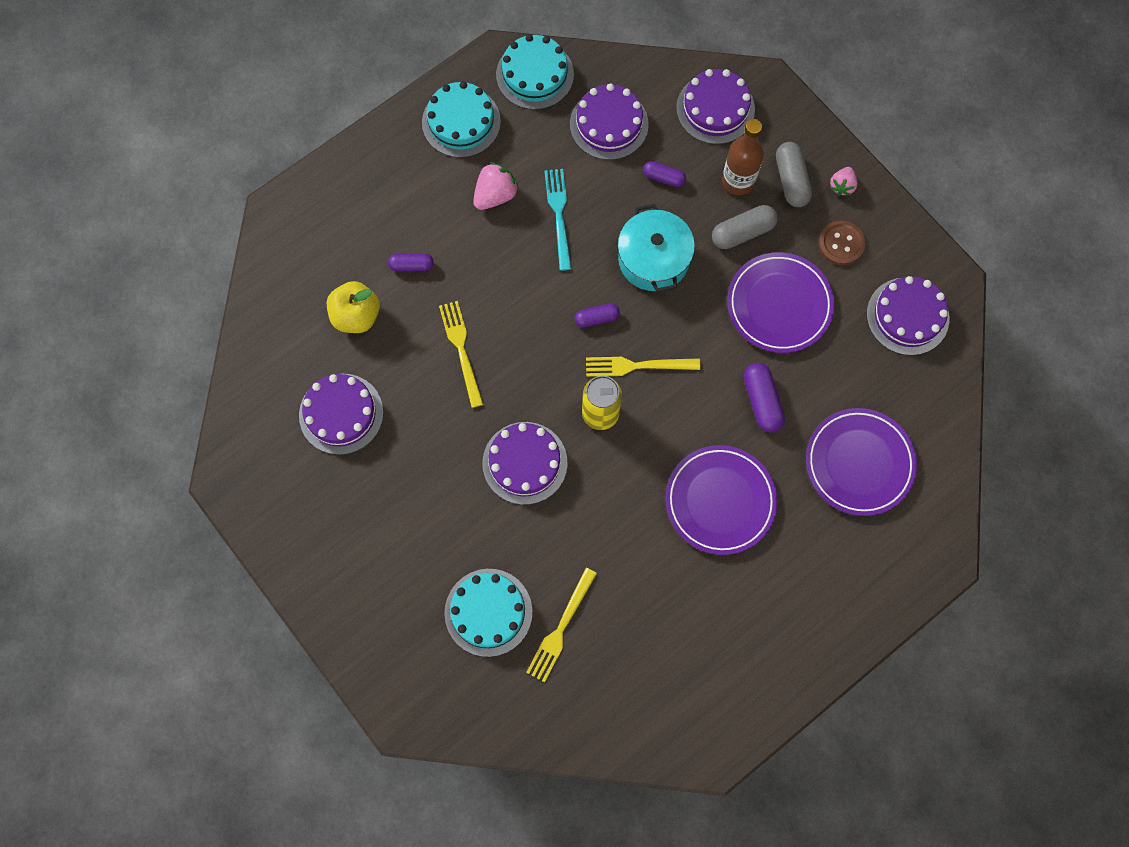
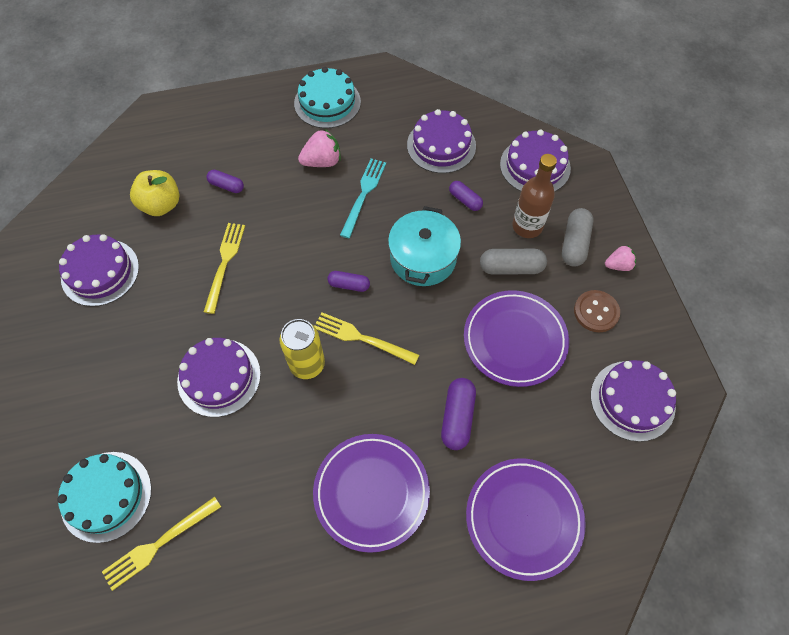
camera: 25 degrees right, 10 degrees down
(535, 74) = (402, 91): turquoise cake -> none
(842, 186) = (618, 265): pink strawberry -> pink strawberry turned 150 degrees counterclockwise

